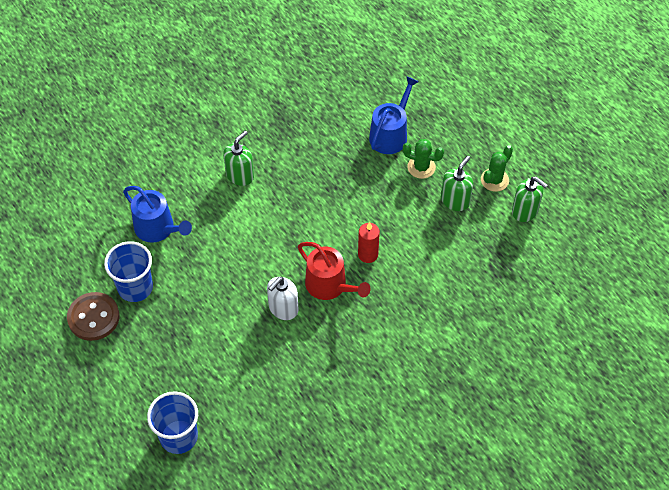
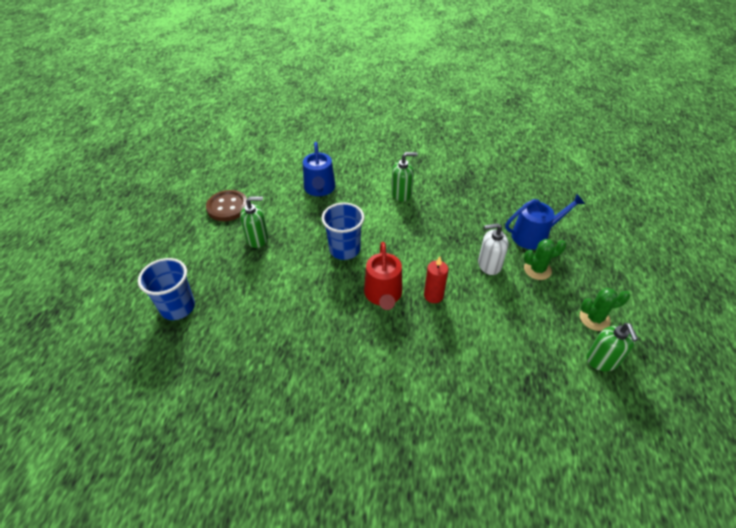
camera: 45 degrees right, 10 degrees down
(135, 287) = (268, 208): blue cup -> blue cup (344, 249)
(283, 308) = (335, 284): white soap dispenser -> white soap dispenser (489, 265)
(421, 167) = (537, 269): green cactus -> green cactus turned 75 degrees counterclockwise
(455, 200) = (543, 309): green soap dispenser -> green soap dispenser (257, 239)

